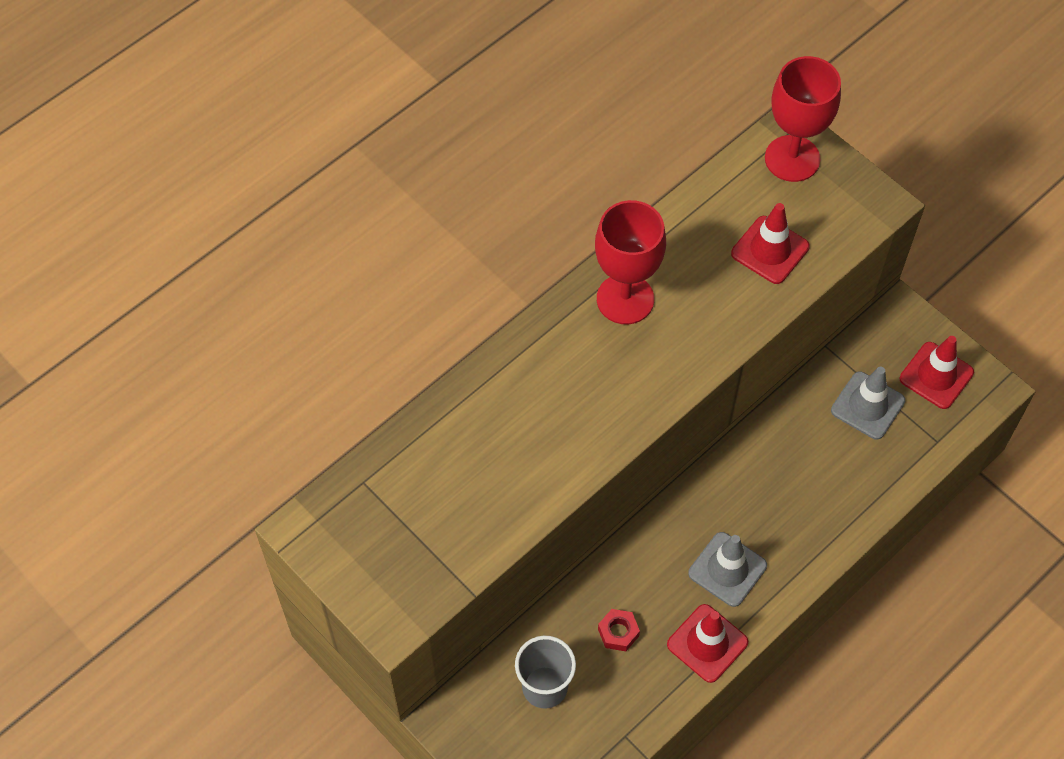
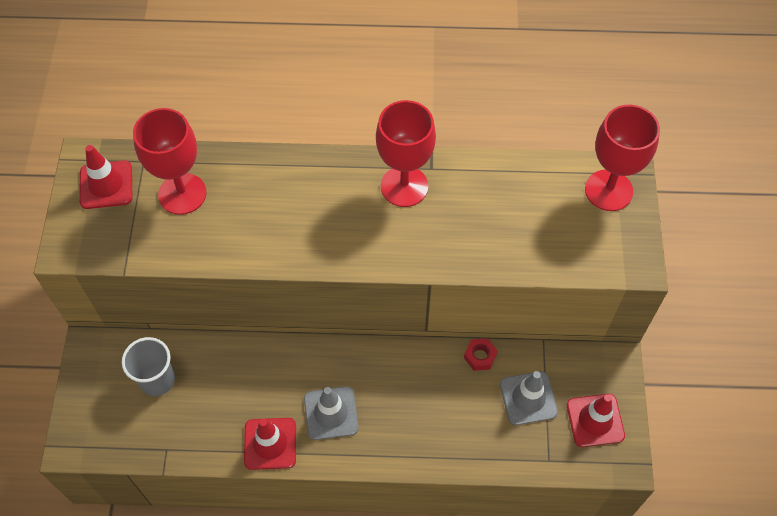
camera: 45 degrees right, 0 degrees up
(438, 478) = (182, 194): none -> red goblet
(618, 632) = (230, 389): red nut -> red nut (480, 356)
(770, 250) = (528, 232): red traffic cone -> red traffic cone (106, 185)

